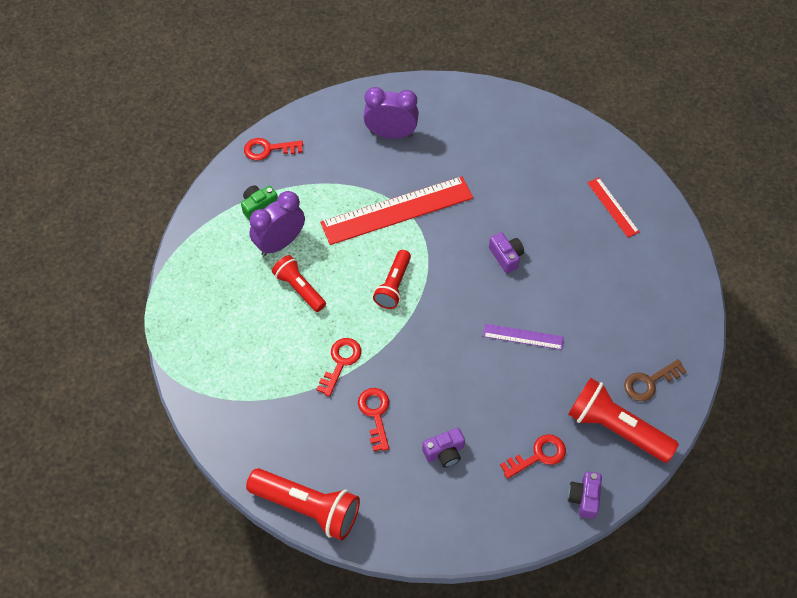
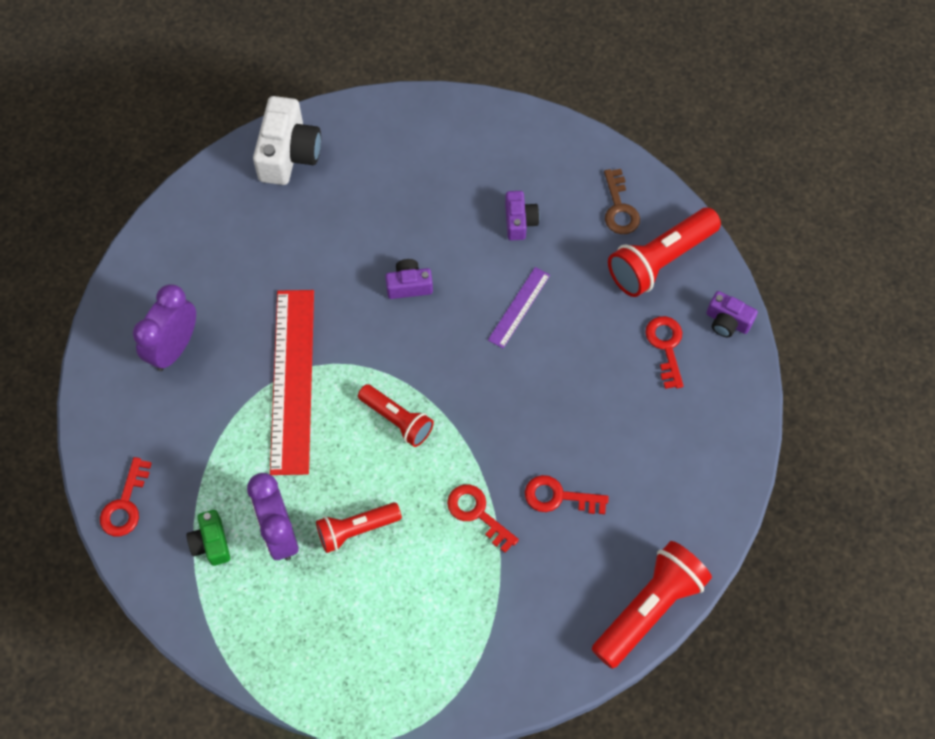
camera: 70 degrees left, 5 degrees up
(444, 452) = (630, 439): purple camera -> purple camera (519, 221)
(577, 144) = (288, 154): none -> white camera
(613, 207) = (391, 153): red ruler -> none

